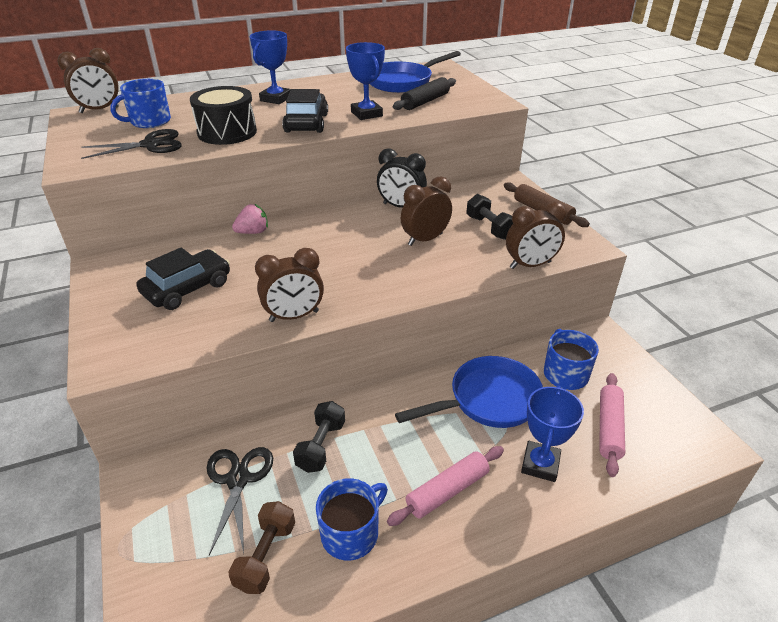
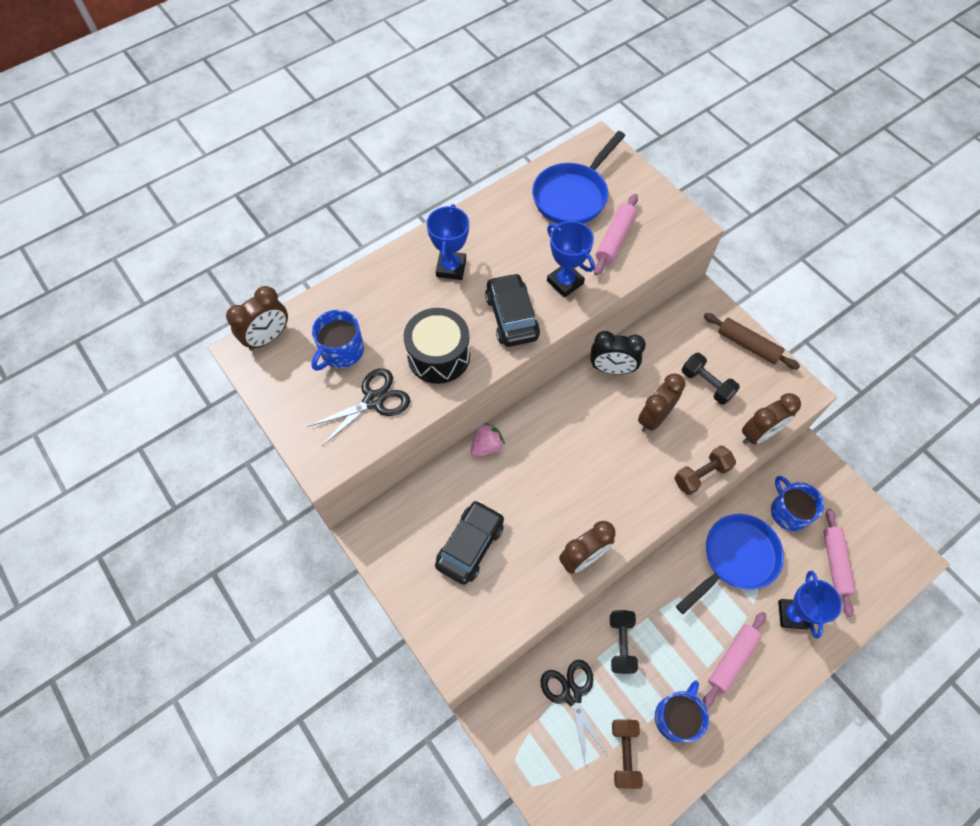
camera: 15 degrees left, 25 degrees up
(425, 101) = (615, 239): black rolling pin -> pink rolling pin
(454, 282) = (701, 475): none -> brown dumbbell

